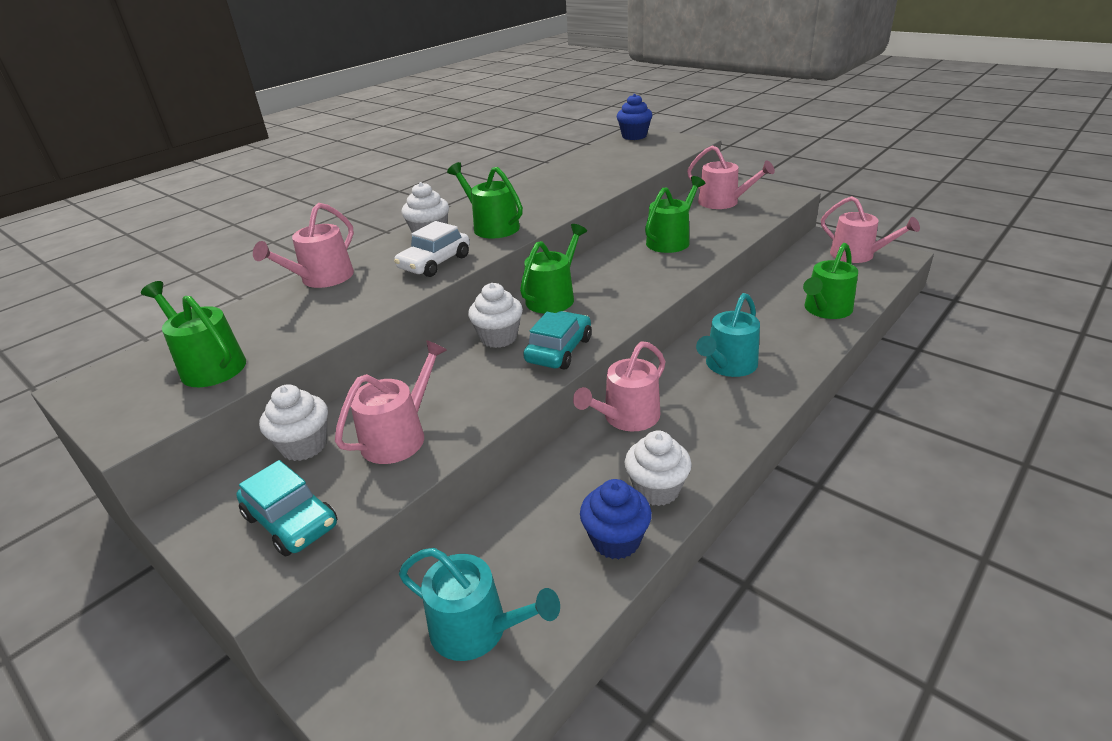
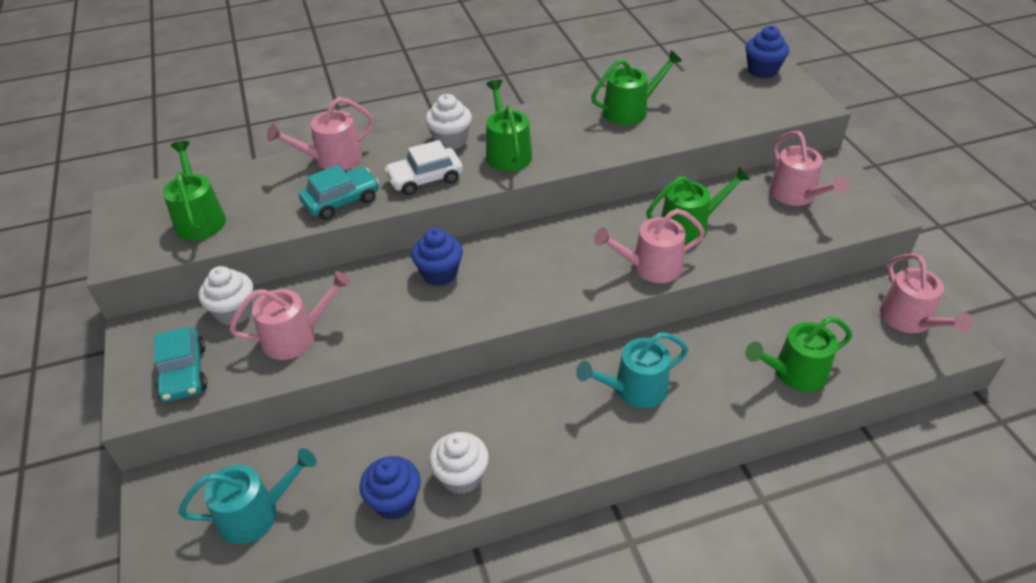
camera: 30 degrees right, 10 degrees up
(477, 629) = (255, 513): turquoise watering can -> turquoise watering can turned 75 degrees counterclockwise
(499, 337) = (439, 274): white cupcake -> blue cupcake
(553, 297) = (520, 249): green watering can -> green watering can (630, 110)
(559, 350) = (472, 311): turquoise car -> turquoise car (341, 201)
(627, 417) = (501, 397): pink watering can -> pink watering can (651, 267)

